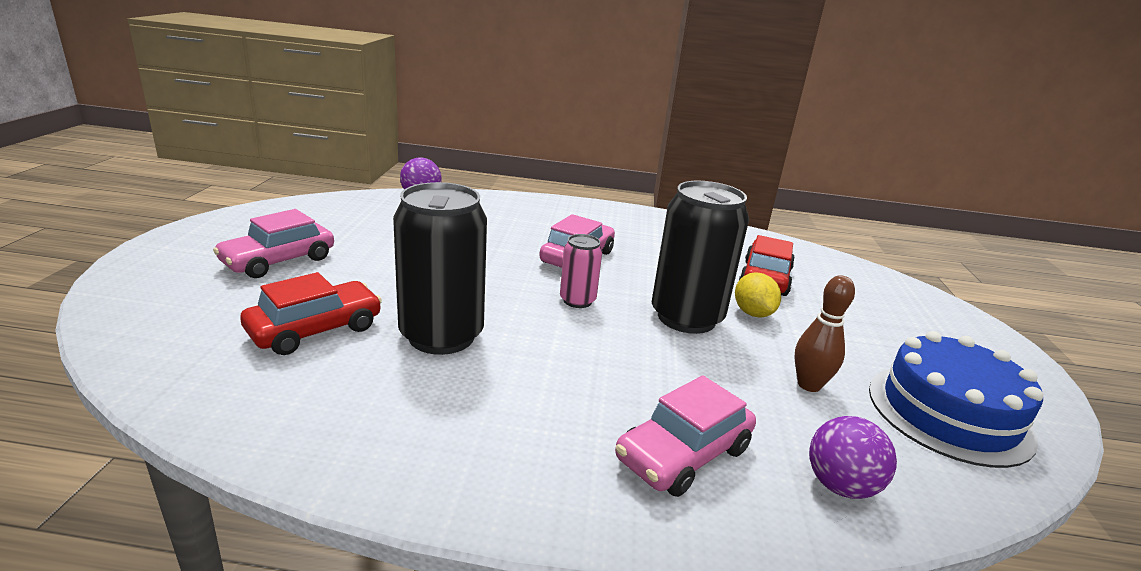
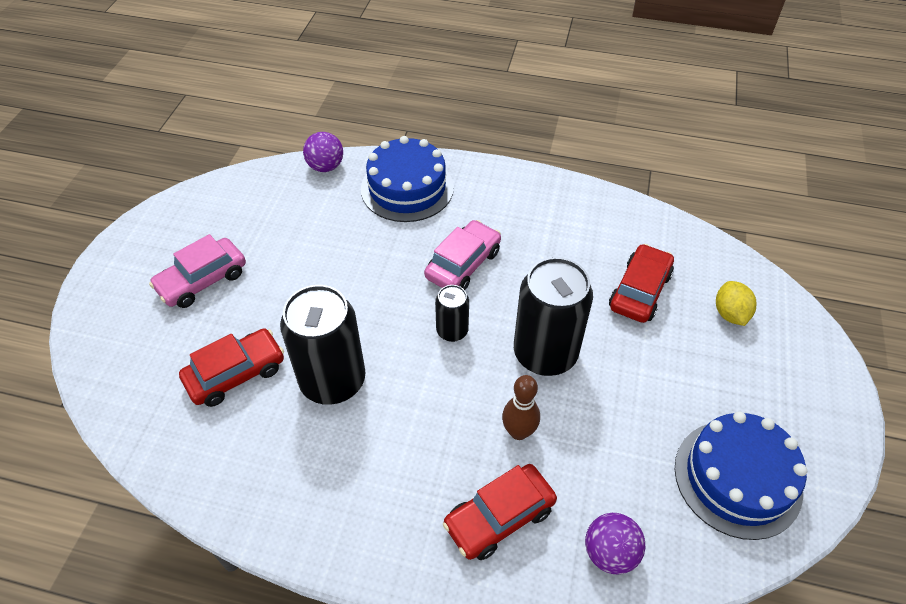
camera: 10 degrees right, 25 degrees up
(507, 211) = (407, 188): none -> blue cake
(577, 300) = (452, 331): pink can -> black can
(683, 454) = (499, 517): pink car -> red car
(752, 313) = (609, 346): yellow lemon -> yellow lemon (730, 314)
(809, 385) = (627, 442): brown bowling pin -> brown bowling pin (518, 432)

